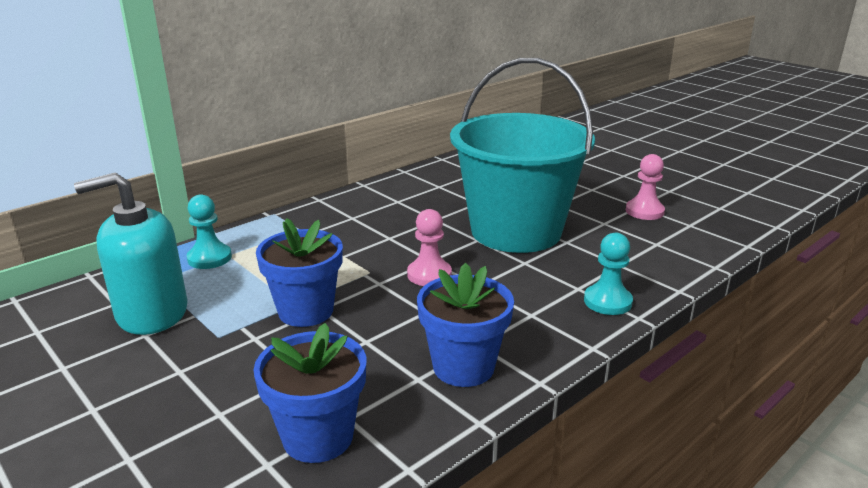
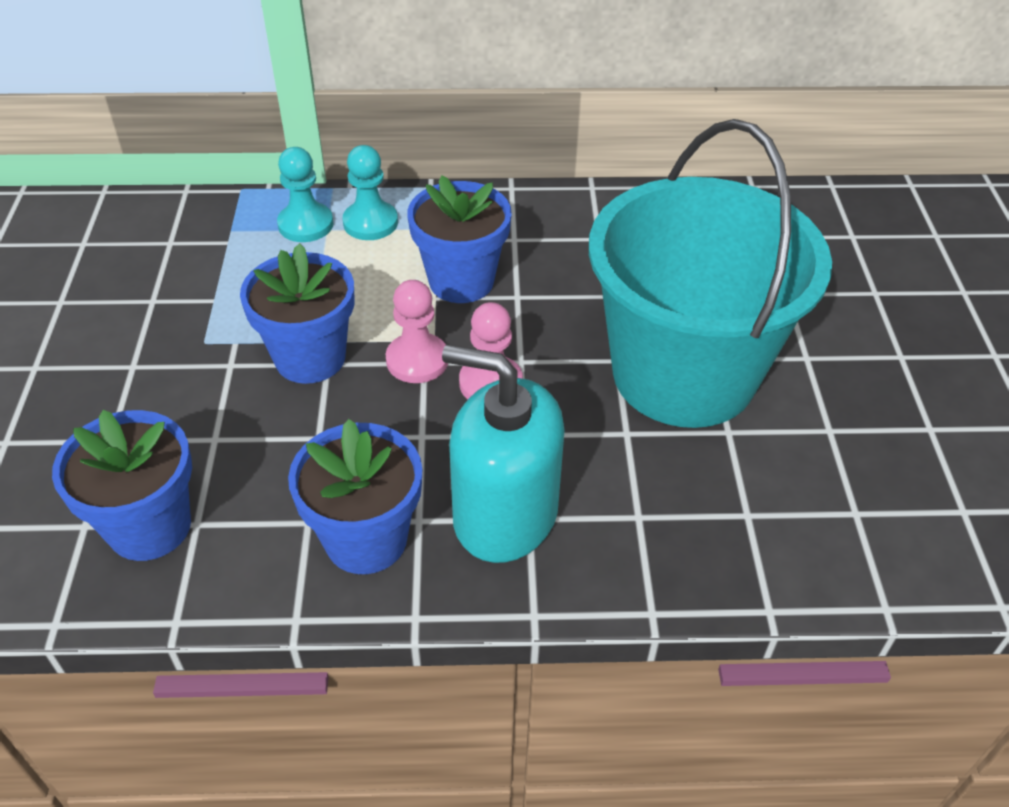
camera: 40 degrees right, 20 degrees up
(152, 313) = (184, 275): turquoise soap dispenser -> turquoise soap dispenser (505, 514)
(348, 244) = (461, 281): none -> blue flower pot
(607, 301) = (646, 562): turquoise pawn -> turquoise pawn (370, 223)
(644, 211) = (925, 444): pink pawn -> pink pawn (417, 360)

